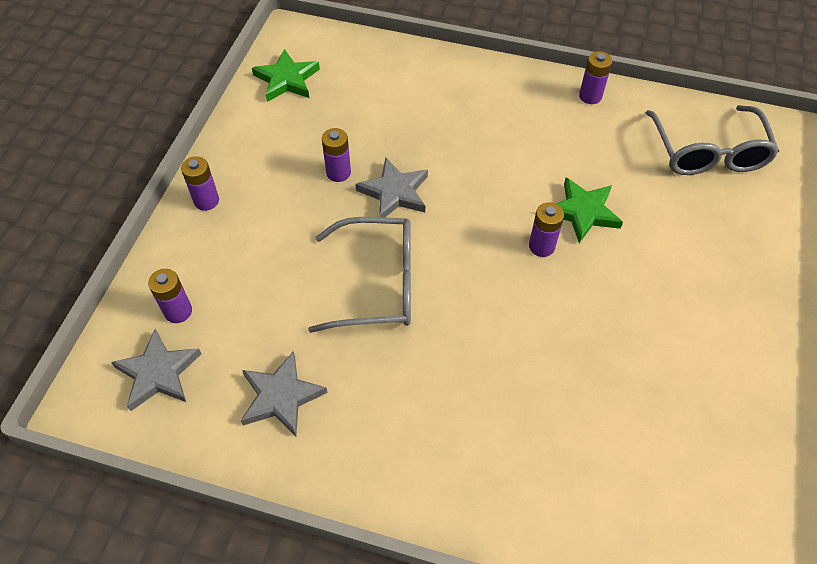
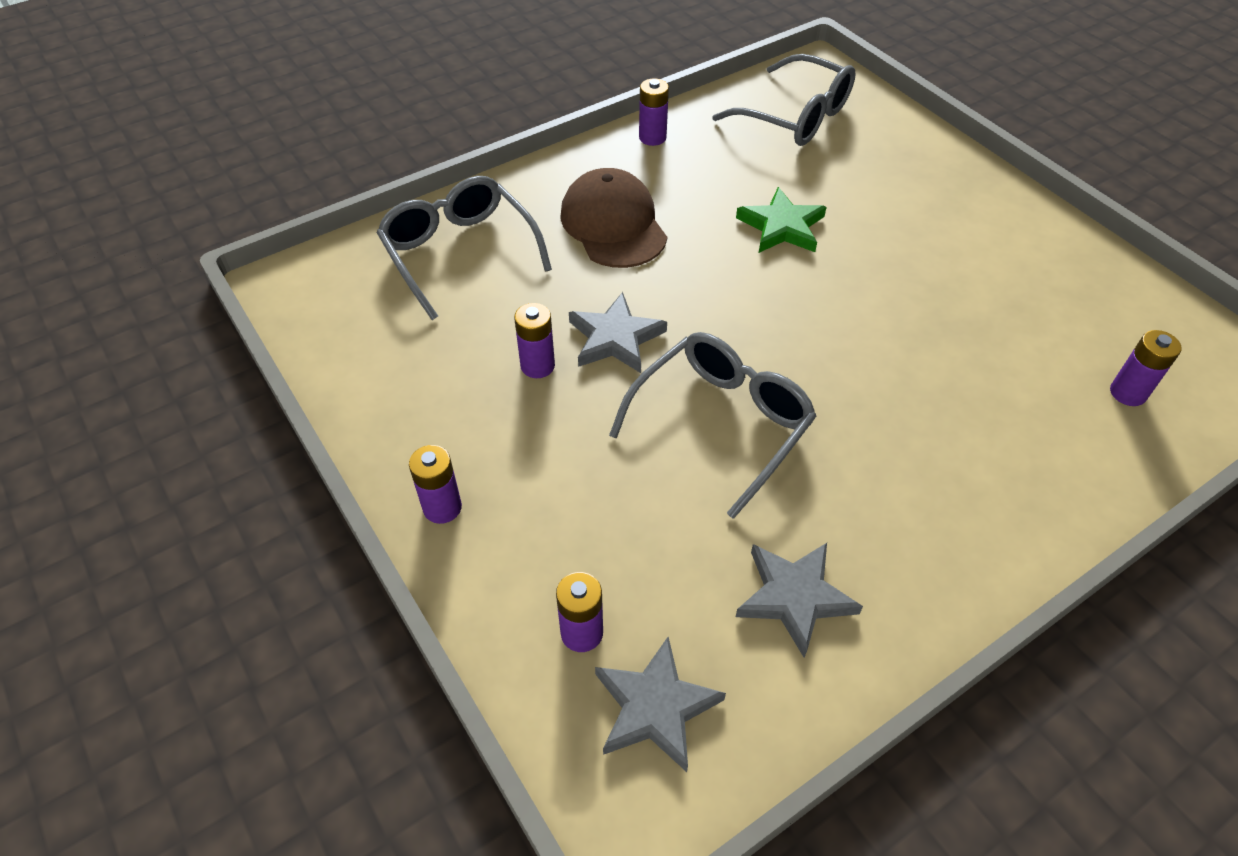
camera: 50 degrees left, 5 degrees down
(286, 79) = (348, 328): green star -> none
(387, 82) = (460, 253): none -> grey glasses
(487, 130) = (613, 224): none -> brown cap
(541, 246) = (794, 277): purple battery -> purple battery (1127, 393)

